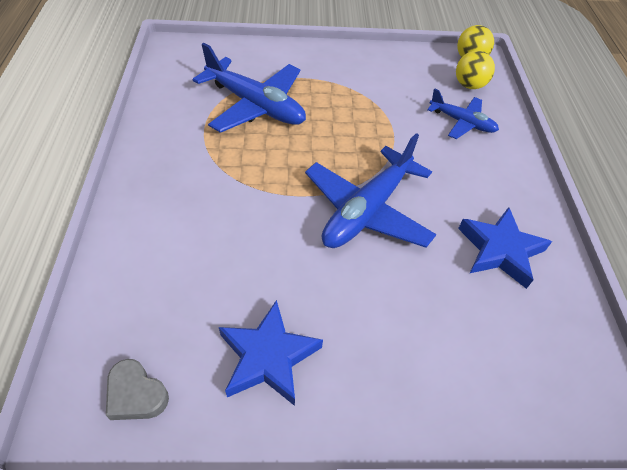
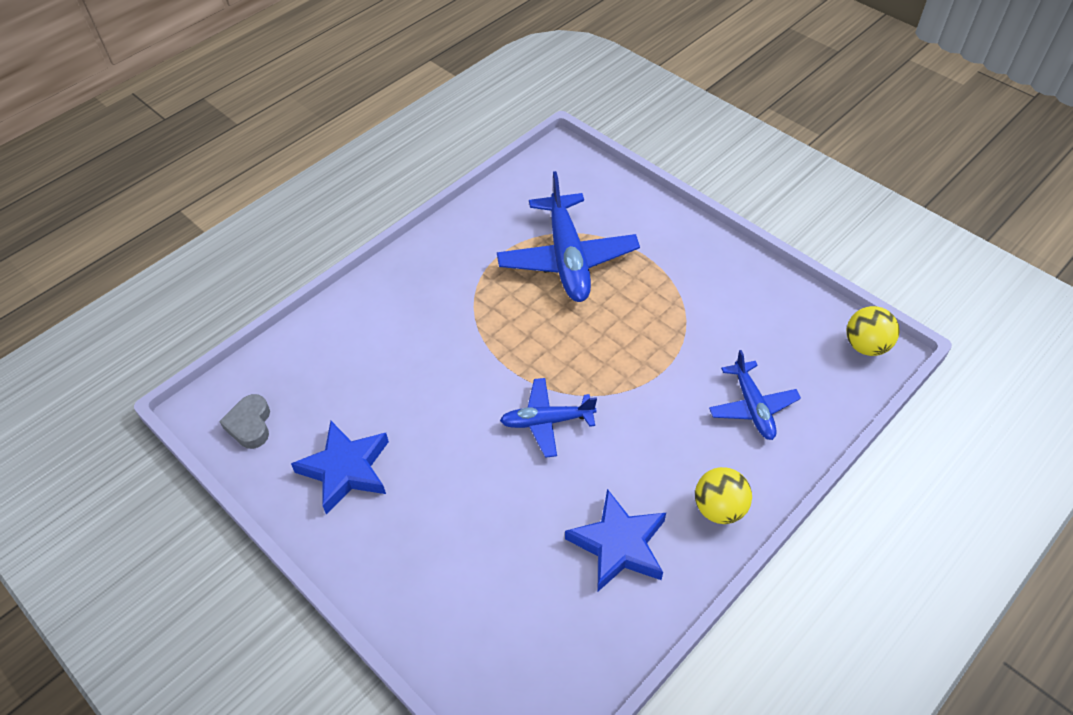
camera: 50 degrees right, 0 degrees up
(367, 210) = (547, 421): blue plane -> blue plane, size x0.58
(469, 85) = (820, 374): yellow ball -> yellow ball (719, 508)

